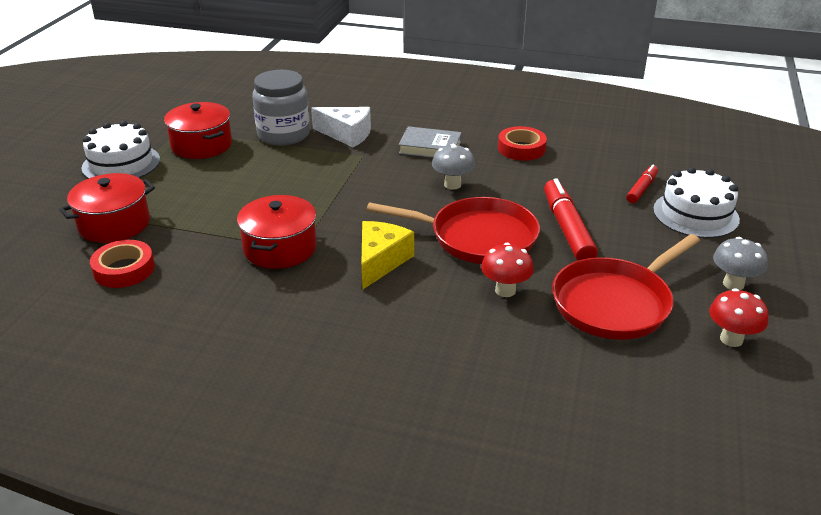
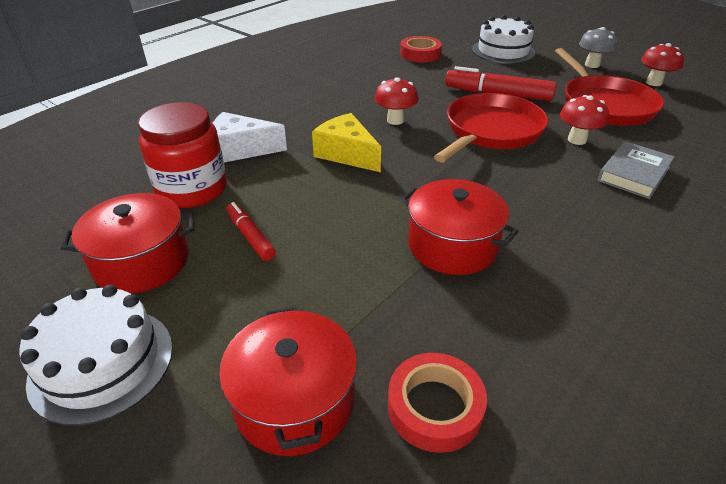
camera: 65 degrees left, 5 degrees up
(283, 134) = (192, 189): grey jar -> red jar
(347, 134) = (241, 150): white cheese -> white cheese turned 135 degrees counterclockwise
(380, 261) = (508, 187): yellow cheese -> yellow cheese (346, 154)
(430, 147) = (317, 114): grey book -> grey book (633, 174)
(452, 185) = (395, 120): grey mushroom -> red mushroom
(521, 148) = (360, 78): red tape -> red tape (420, 54)
(642, 189) = (458, 56): red marker -> red marker (250, 236)

